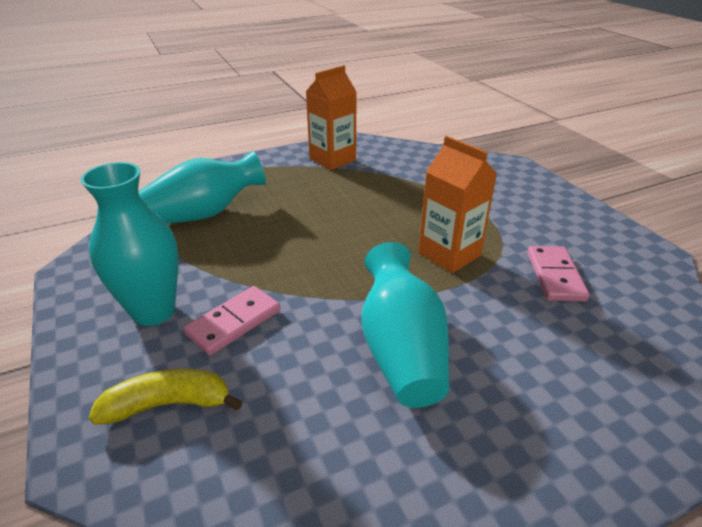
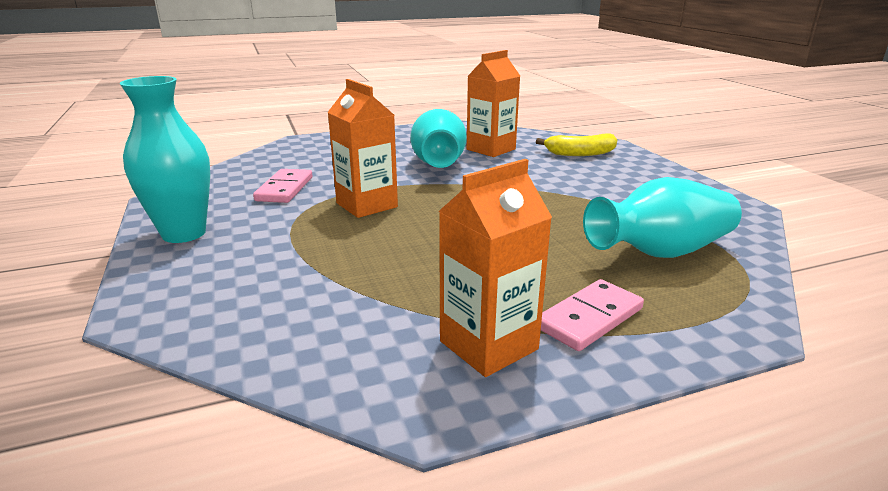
camera: 175 degrees left, 10 degrees down
(153, 311) = (630, 183): turquoise vase -> turquoise vase (184, 233)
(234, 322) = (560, 176): pink domino -> pink domino (589, 318)
(322, 413) = (491, 149): none -> orange carton

